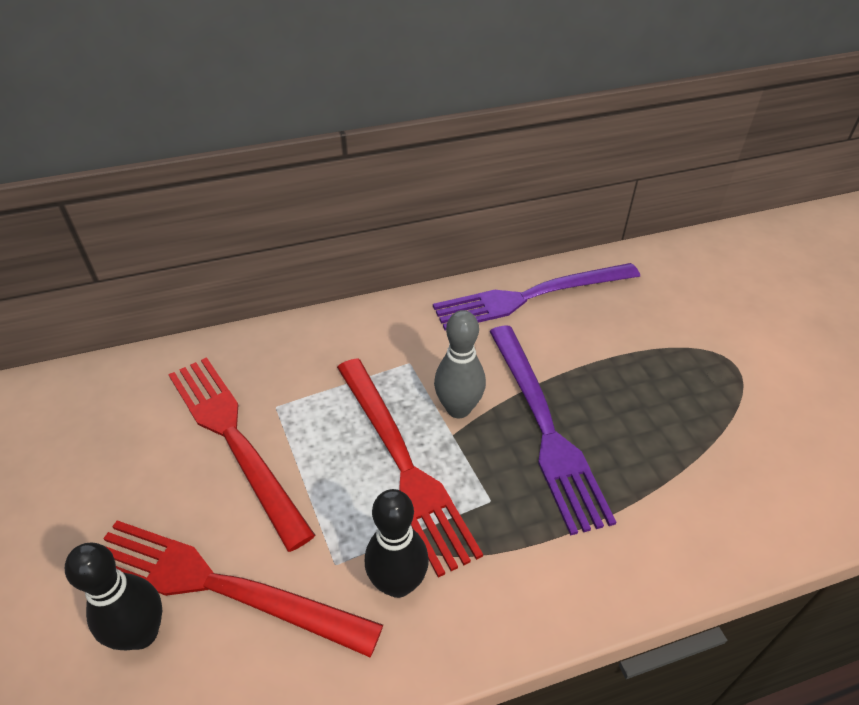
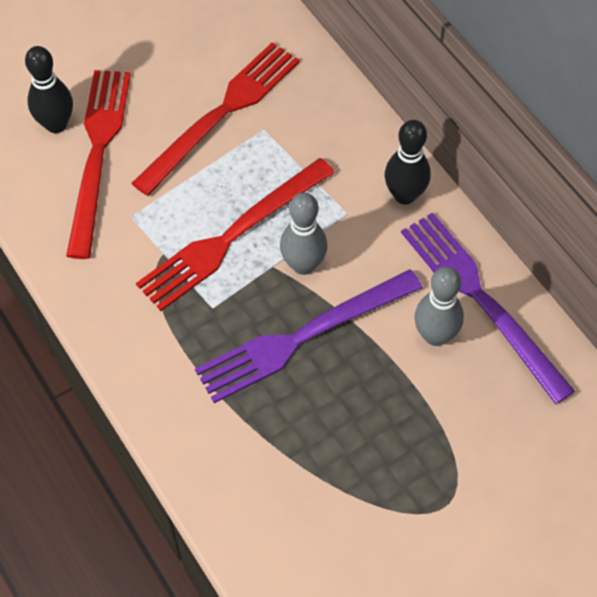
camera: 75 degrees right, 15 degrees up
(398, 583) = (125, 260): black bowling pin -> black bowling pin (404, 195)
(560, 332) = (435, 335): none -> grey bowling pin

